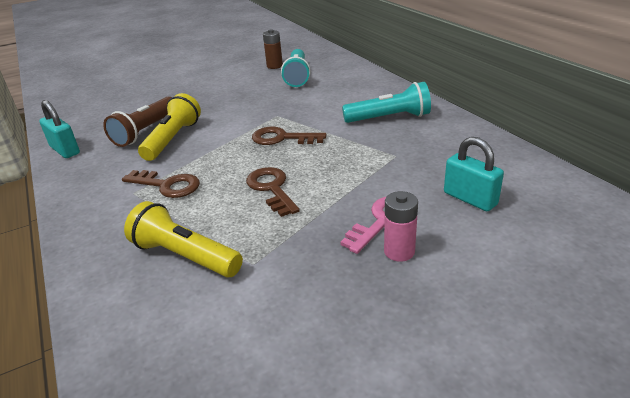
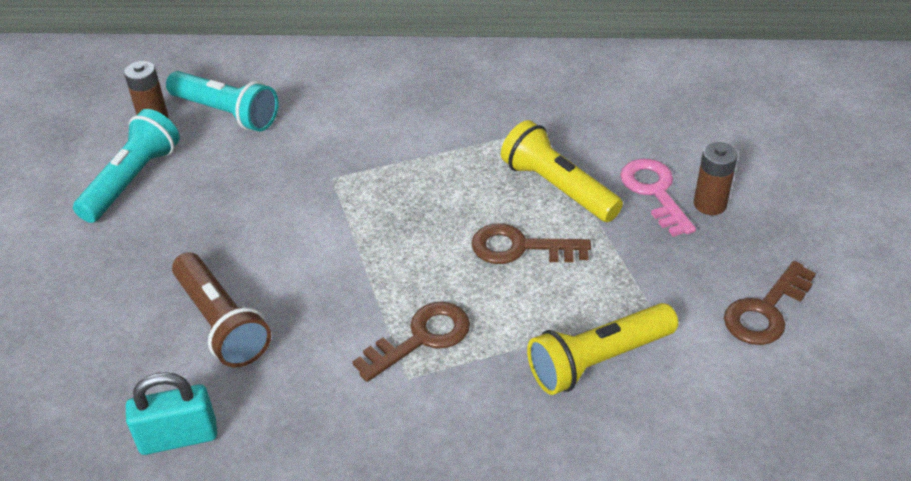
camera: 60 degrees left, 10 degrees up
(173, 139) = (286, 299): yellow flashlight -> yellow flashlight (558, 187)
(282, 138) = (405, 196): brown key -> brown key (766, 310)
(389, 118) = (451, 94): turquoise flashlight -> turquoise flashlight (132, 180)
(399, 251) = (710, 204): pink battery -> brown battery
(470, 199) = (665, 123): turquoise padlock -> none

